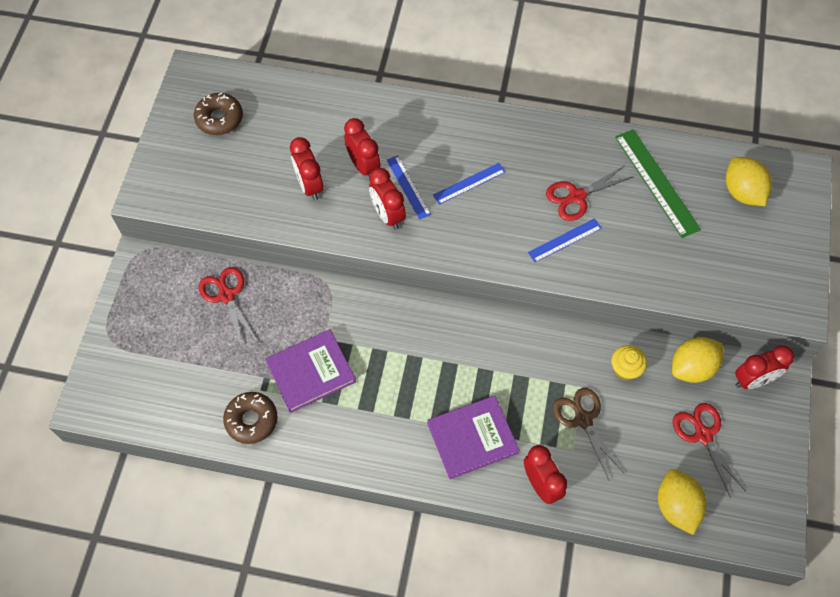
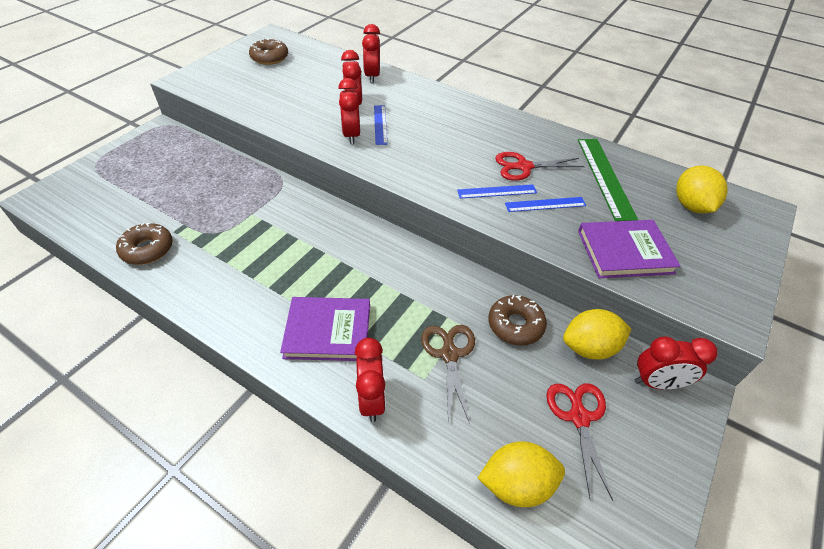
camera: 20 degrees right, 15 degrees down
(226, 296) = (201, 165): red scissors -> none
(309, 185) = (304, 104): red clock -> red clock (372, 76)
(311, 372) = (223, 232): purple book -> purple book (624, 251)
(469, 183) = (432, 135): blue ruler -> blue ruler (545, 204)
(625, 369) = (515, 325): yellow cupcake -> brown donut
(676, 506) = (516, 484): yellow lemon -> yellow lemon turned 75 degrees clockwise

